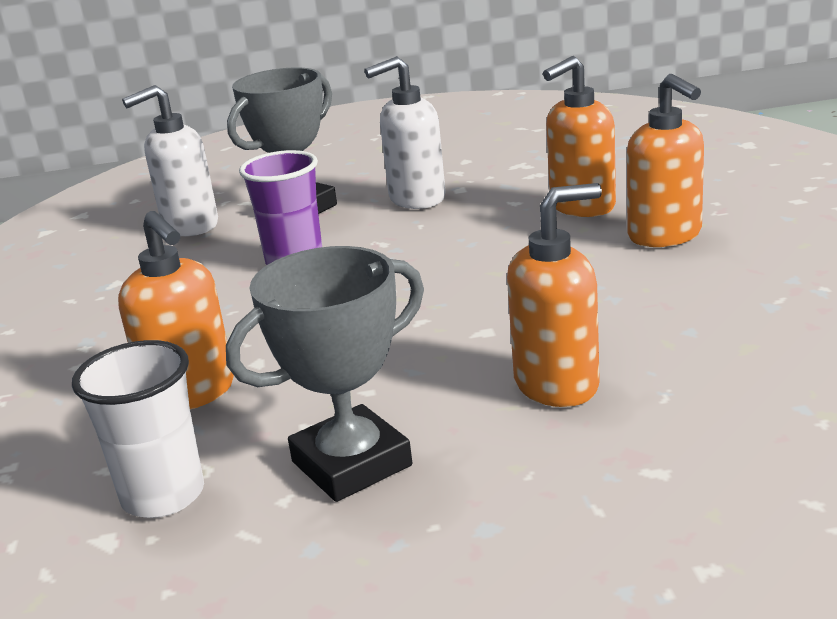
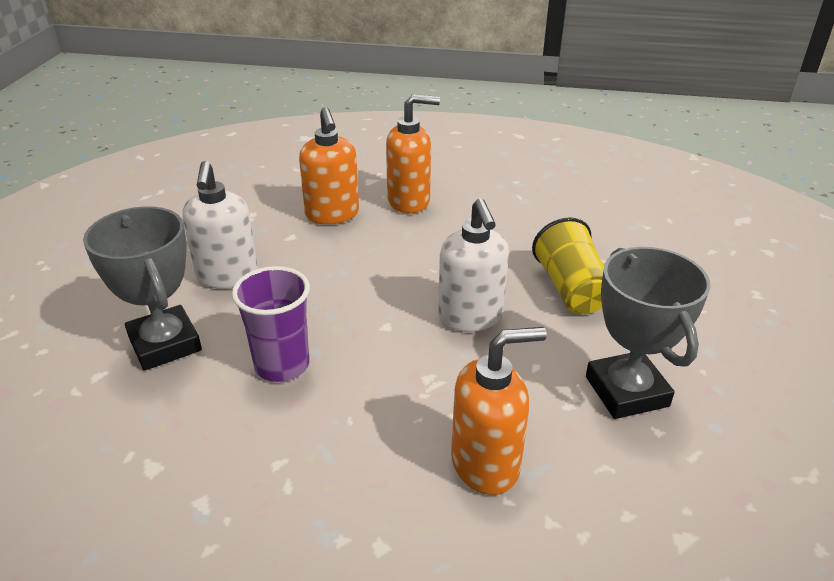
camera: 75 degrees left, 10 degrees up
(163, 495) = (634, 497): white cup -> none
(189, 226) = (112, 426): white soap dispenser -> white soap dispenser (470, 317)
(557, 384) = (570, 289): orange soap dispenser -> yellow cup

